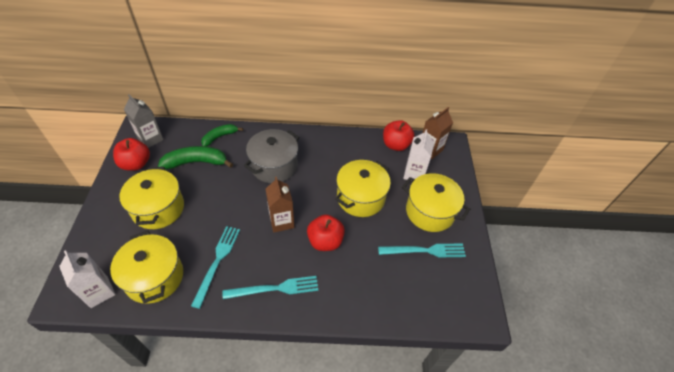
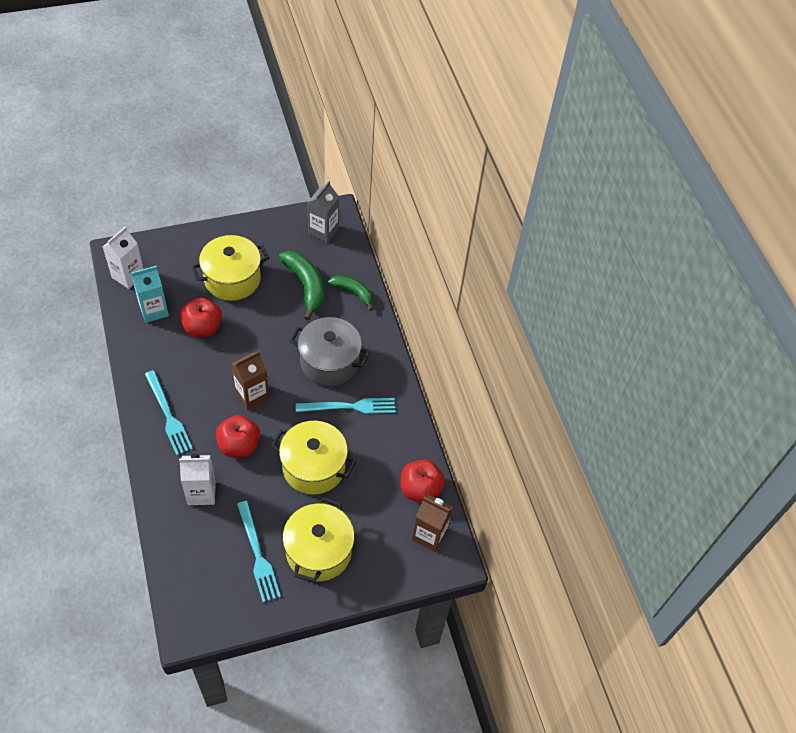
camera: 70 degrees right, 5 degrees up
(136, 164) = (283, 234): red apple -> red apple (203, 328)
(154, 277) = (154, 310): yellow pot -> turquoise carton
(217, 262) = (184, 354): turquoise fork -> turquoise fork (349, 407)
(414, 174) = (376, 521): white carton -> white carton (201, 493)

